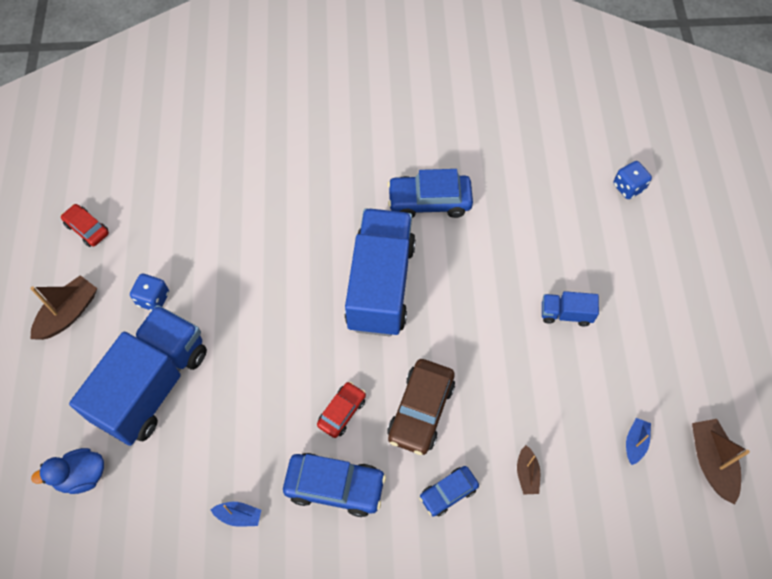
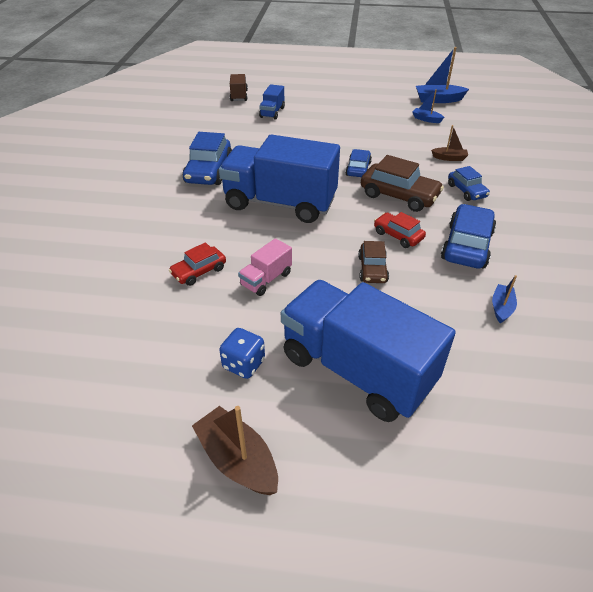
camera: 80 degrees left, 20 degrees down
(81, 476) = (471, 446): blue duck -> none
(87, 229) = (109, 434): red car -> red car (199, 271)
(255, 295) = (266, 279): none -> pink truck
(282, 389) = (372, 269): none -> brown car
(471, 359) = (358, 169): none -> blue car
(566, 314) = (329, 129): blue truck -> blue truck (272, 112)
(628, 187) = (239, 96): blue dice -> brown truck
(711, 462) = (438, 100): brown boat -> blue boat

